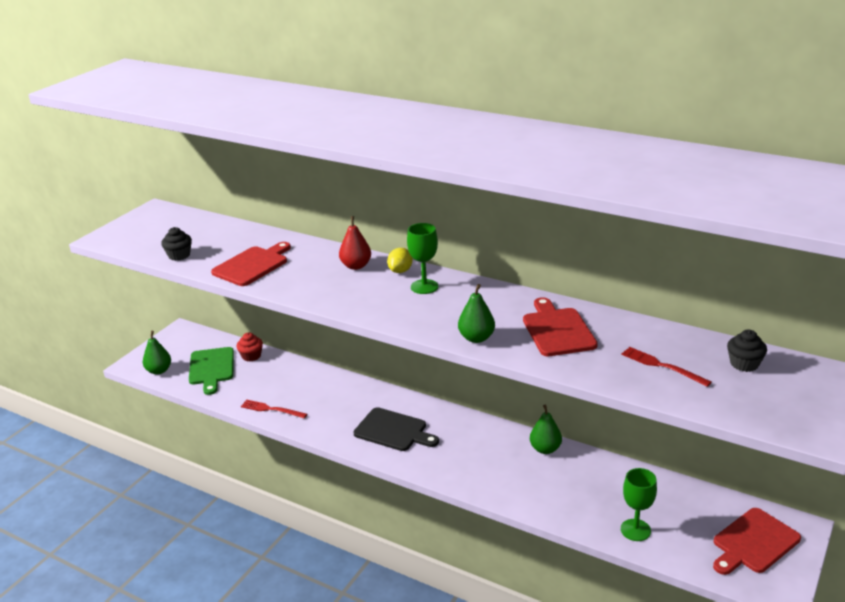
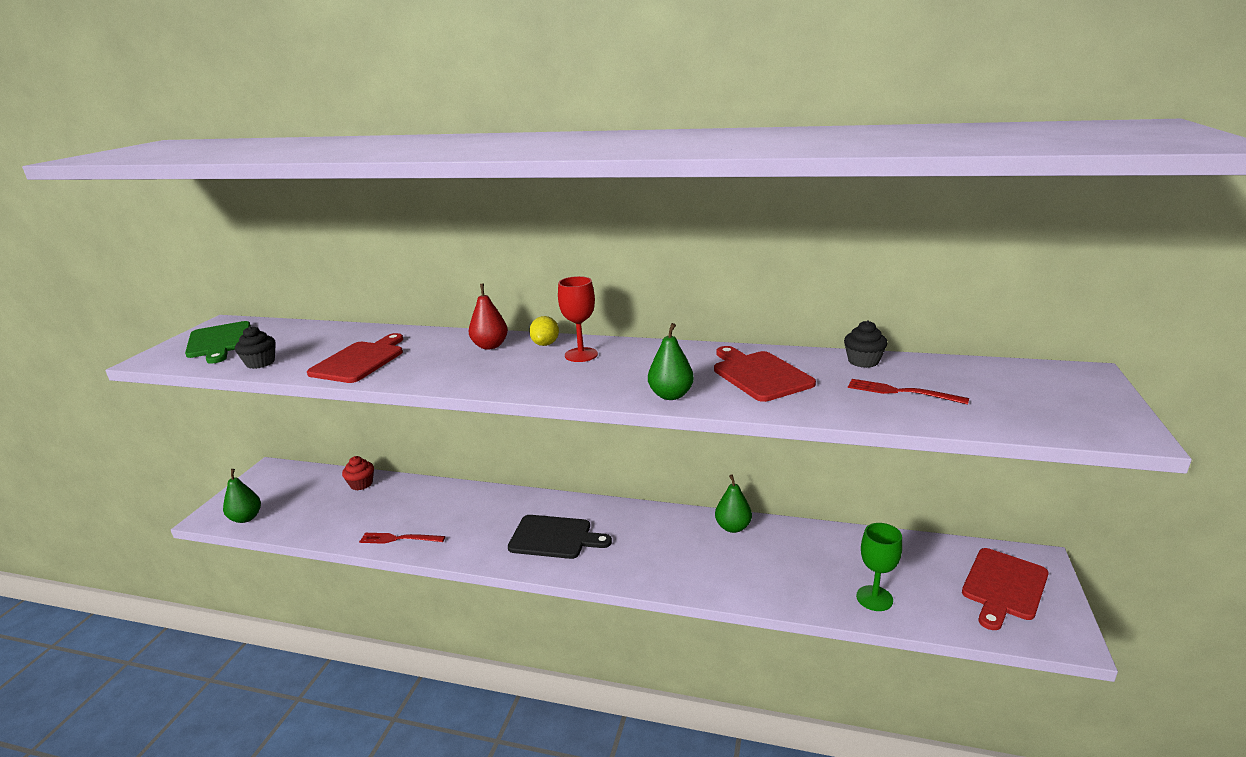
camera: 15 degrees left, 5 degrees down
(211, 368) = (314, 505): green cutting board -> green cutting board (219, 342)
(424, 287) = (581, 355): green goblet -> red goblet
(744, 364) = (985, 377): black cupcake -> black cupcake (863, 361)

